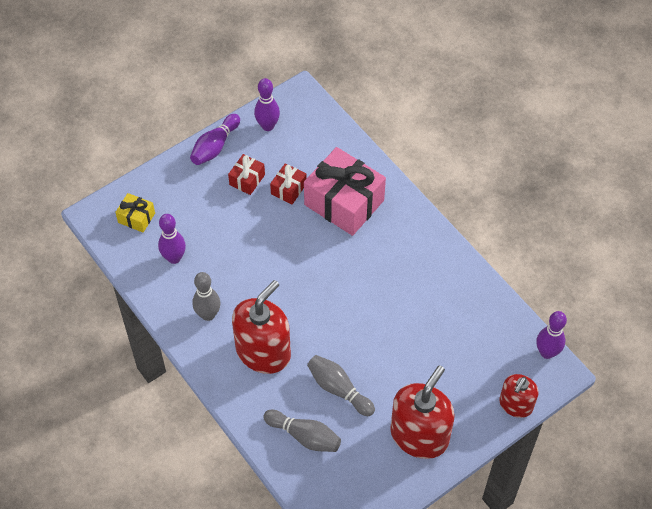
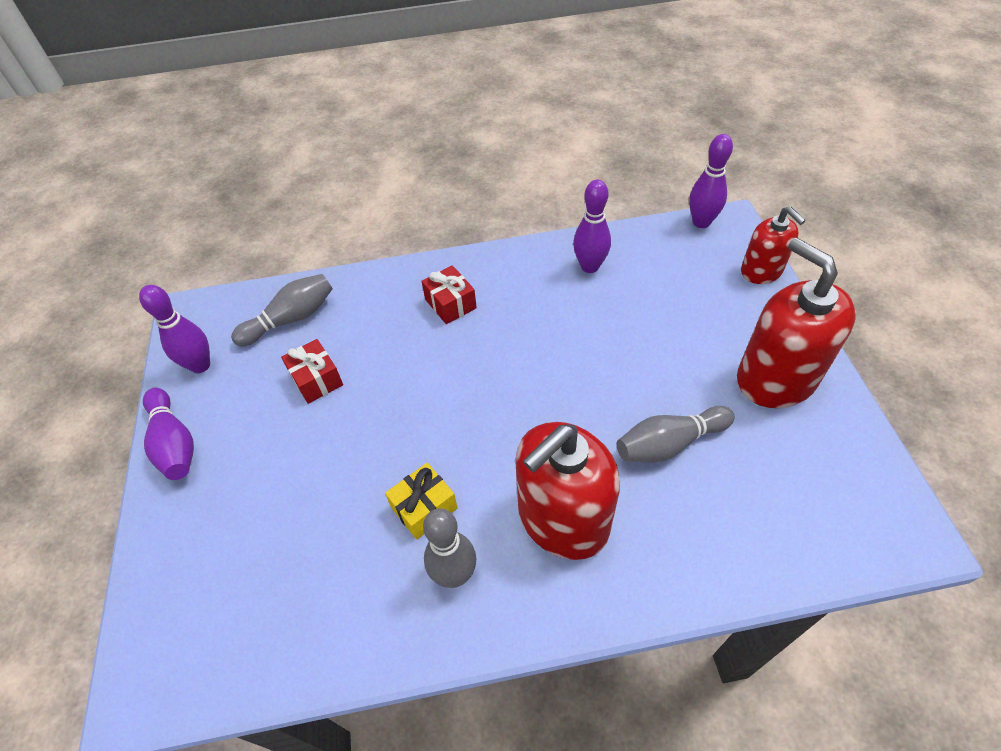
camera: 60 degrees left, 5 degrees down
(136, 218) = (200, 617): yellow gift -> yellow gift (424, 508)
(174, 258) = (318, 585): purple bowling pin -> purple bowling pin (590, 266)
(247, 180) = (262, 424): red gift -> red gift (450, 304)
(263, 352) = (562, 519): red soap dispenser -> red soap dispenser turned 105 degrees counterclockwise
(304, 436) = (734, 519): grey bowling pin -> grey bowling pin (291, 319)
(344, 202) = (383, 327): pink gift -> none

